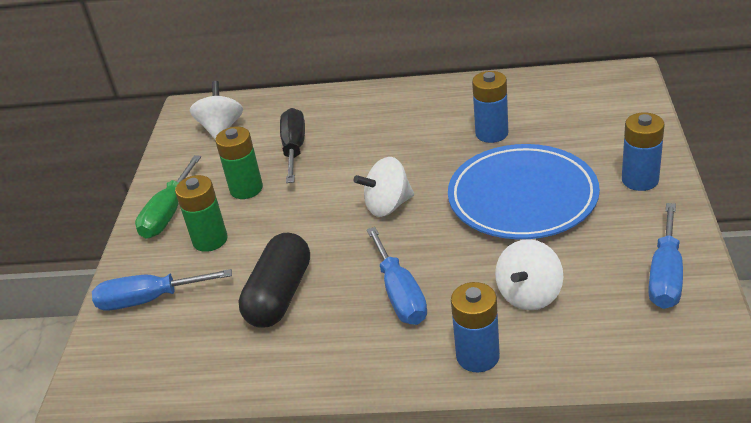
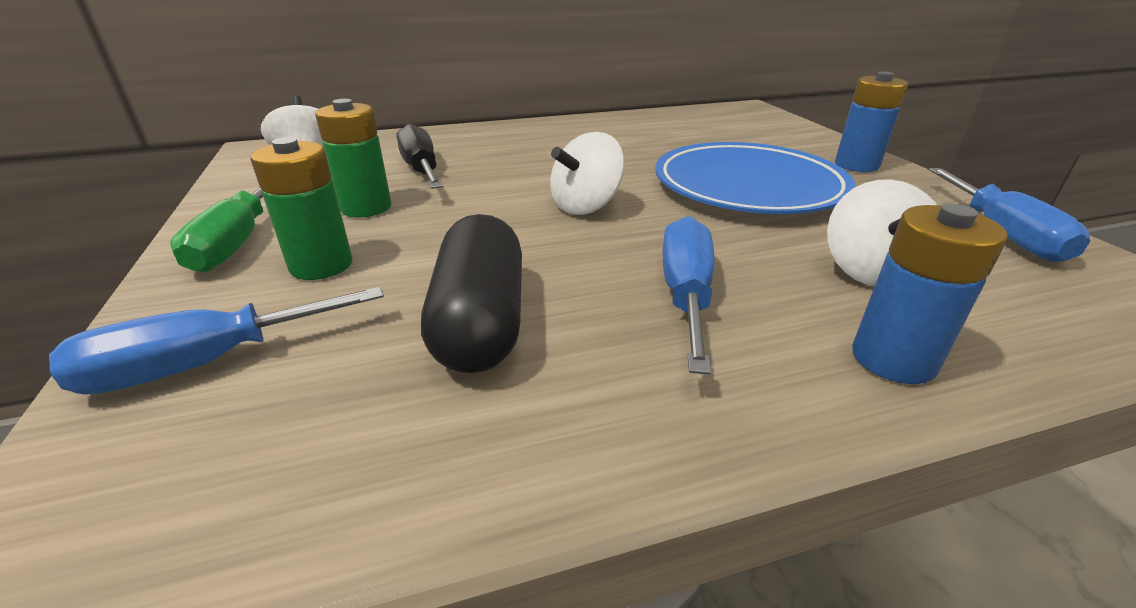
camera: 25 degrees left, 5 degrees down
(400, 294) = (686, 294): blue screwdriver -> blue screwdriver turned 135 degrees counterclockwise
(491, 133) = (658, 145): blue battery -> none

